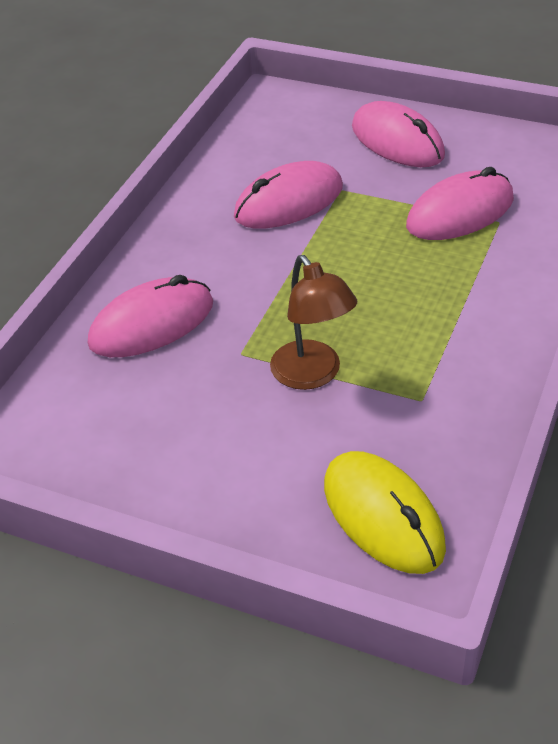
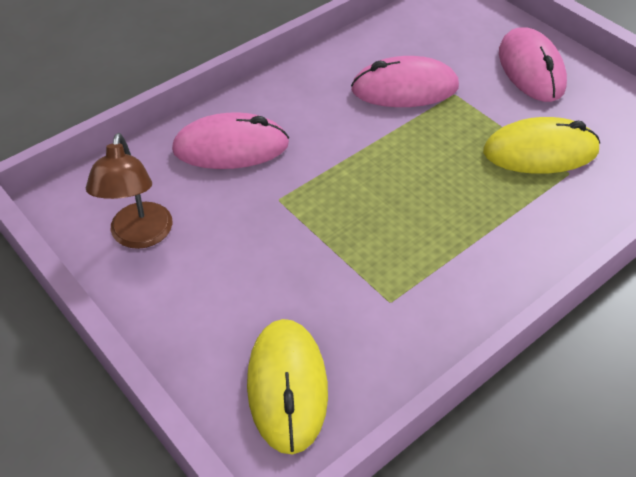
camera: 25 degrees right, 5 degrees up
(313, 375) = (319, 241): brown lamp -> brown lamp (140, 236)
(460, 213) = (540, 152): pink mouse -> yellow mouse

